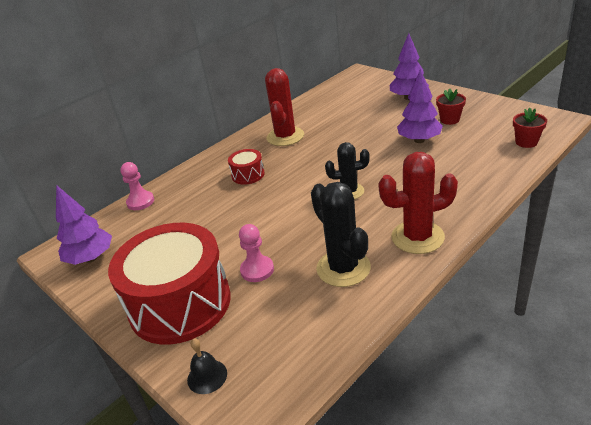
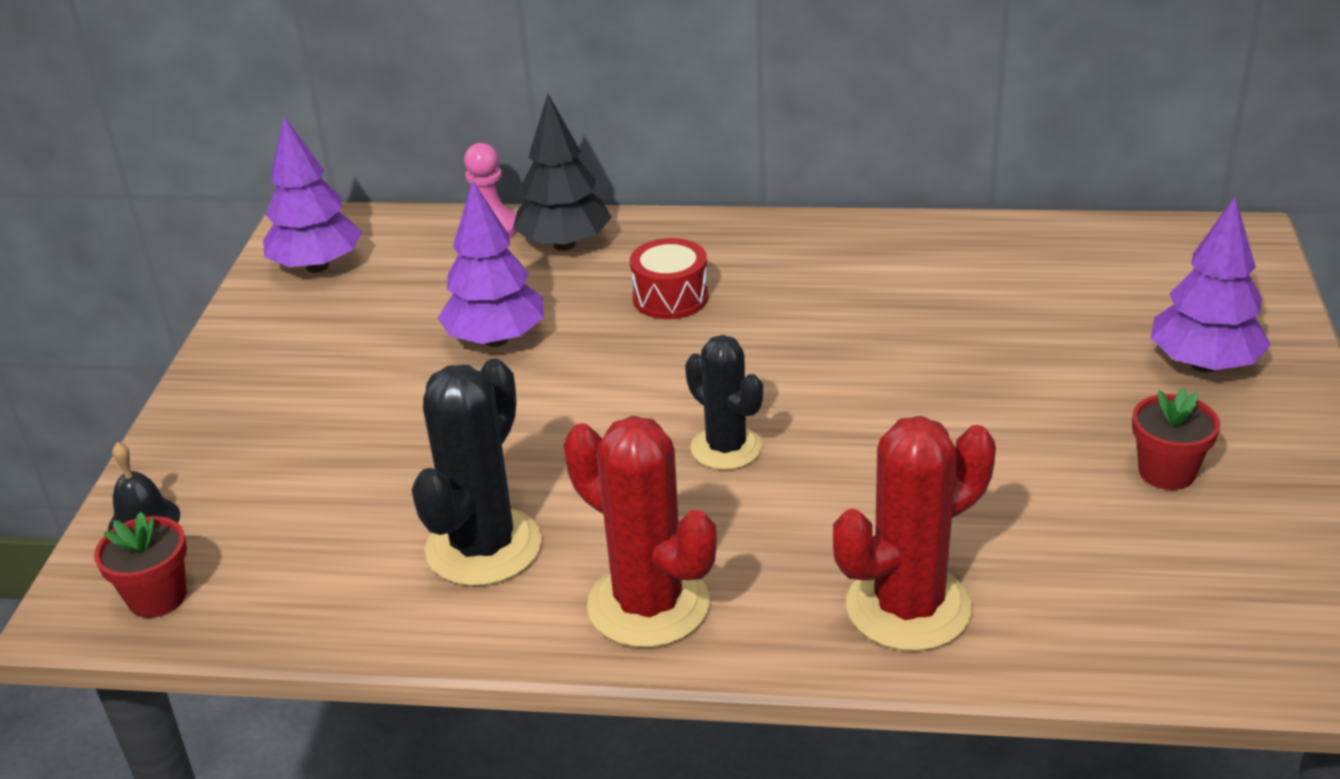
camera: 50 degrees right, 0 degrees up
(179, 187) = (564, 245): none -> black tree
(180, 303) = (276, 411): red drum -> none
(257, 270) = (408, 449): pink pawn -> none
(285, 136) = (846, 274): red cactus -> red cactus (908, 607)
(419, 140) = (1020, 461): purple tree -> purple tree (496, 339)
(526, 142) = (1193, 641): red flower pot -> red flower pot (157, 597)

